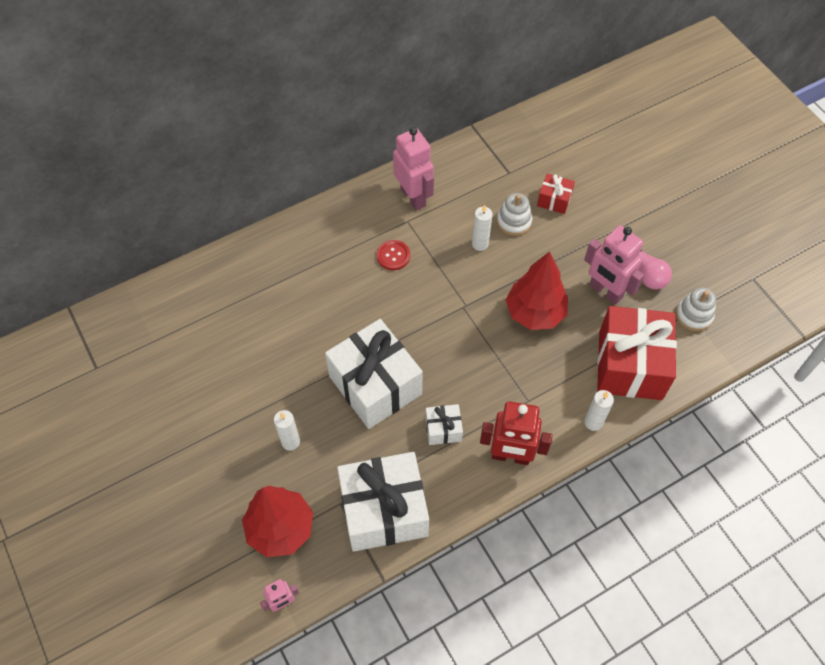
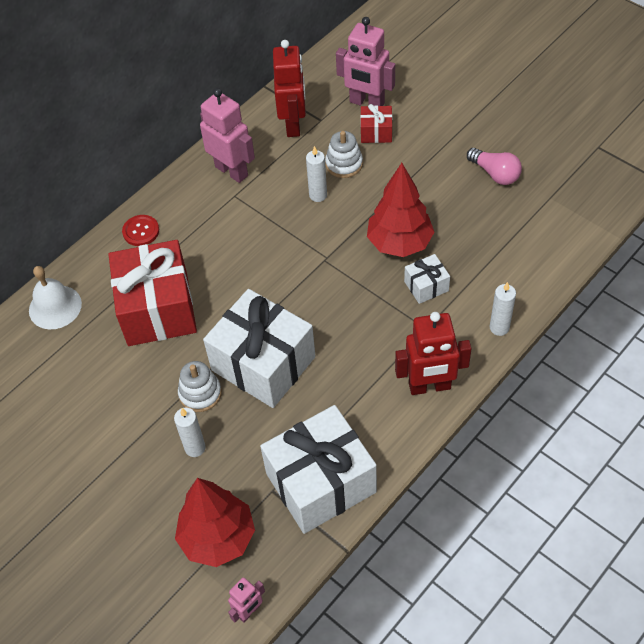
camera: 15 degrees left, 5 degrees down
(221, 275) = (55, 307): none -> white bell
(393, 256) = (233, 233): red button -> red button (141, 231)
(443, 429) = (351, 383): white gift -> white gift (426, 286)
(483, 169) = (293, 124): none -> red robot
(605, 291) = (461, 202): pink robot -> pink robot (366, 103)
(630, 365) = (513, 262): red gift -> red gift (158, 309)
(694, 315) = (556, 197): white stacking toy -> white stacking toy (200, 393)

